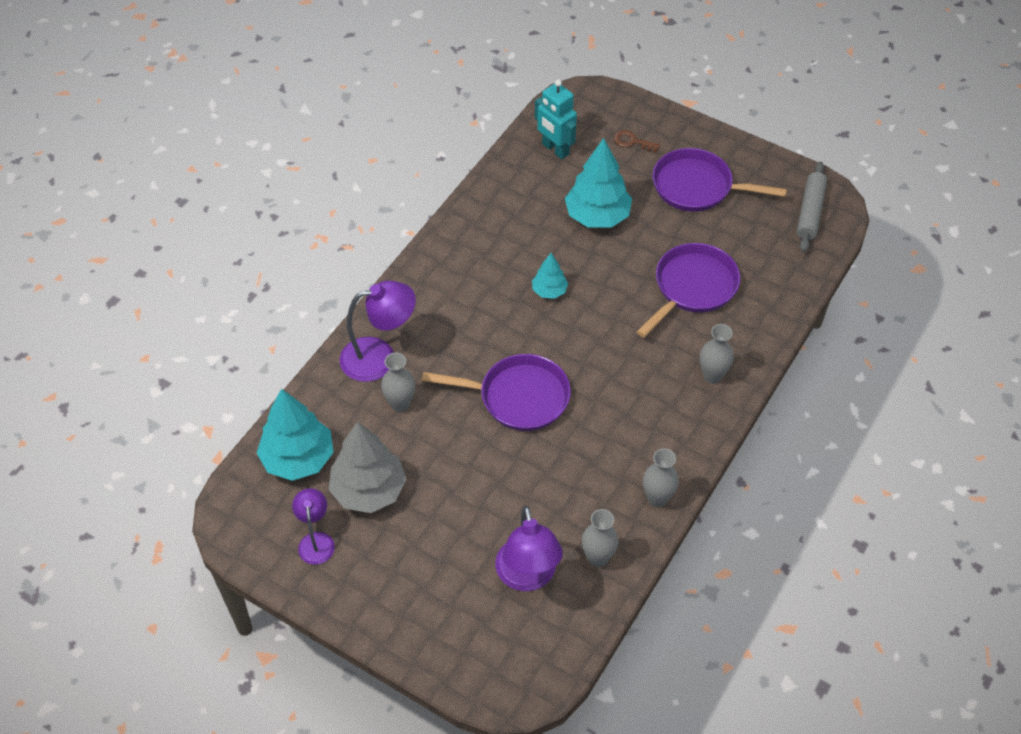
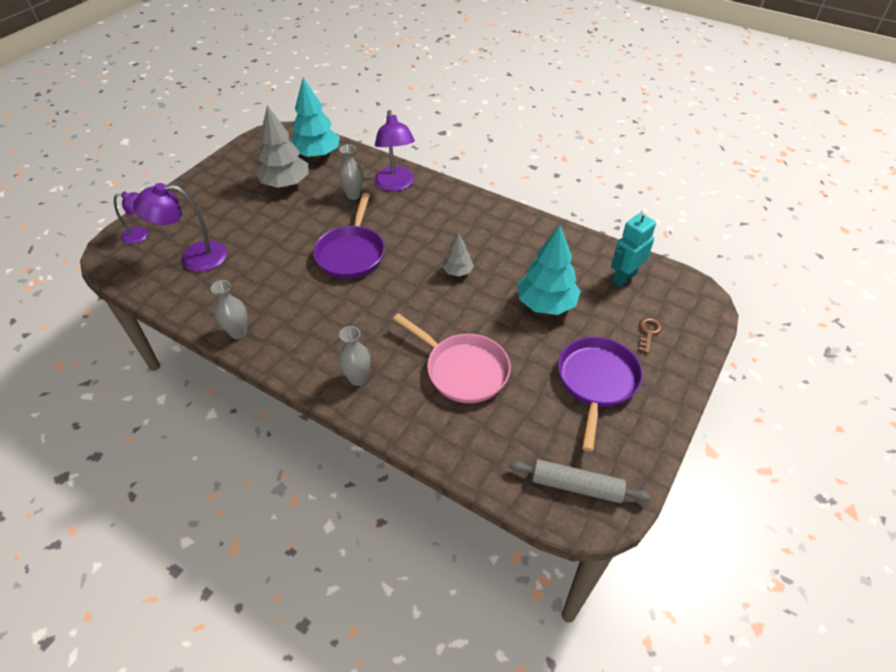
camera: 90 degrees right, 5 degrees down
(316, 541) = (254, 164): purple lamp -> purple lamp (141, 235)
(549, 291) = (457, 272): turquoise tree -> grey tree
(598, 558) = (196, 295): grey vase -> none
(692, 288) = (462, 369): purple pan -> pink pan

